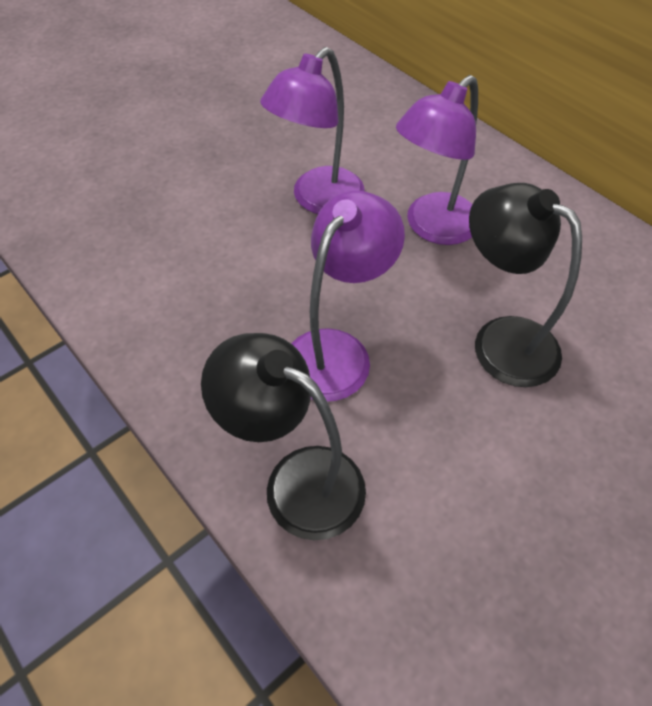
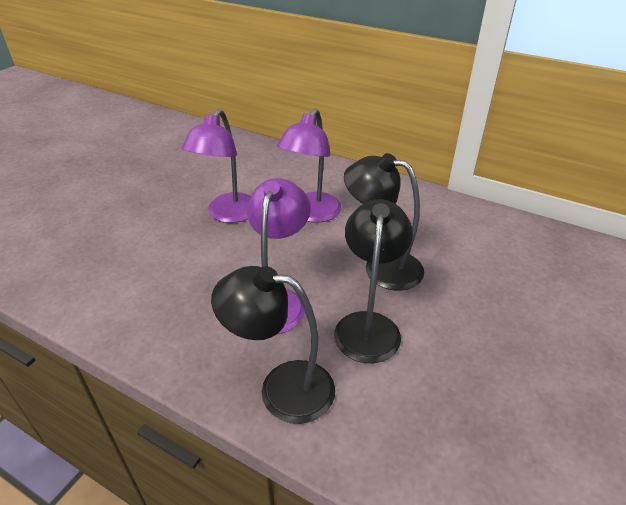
camera: 20 degrees left, 15 degrees down
(445, 426) = (368, 325): none -> black lamp

